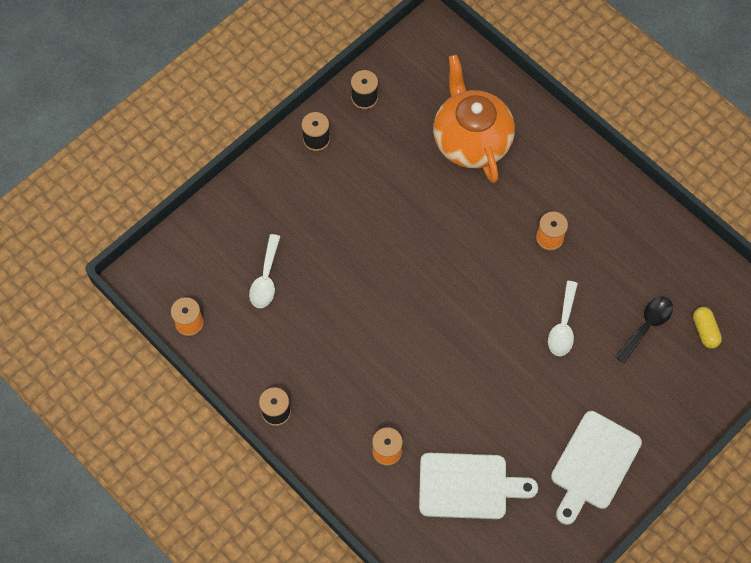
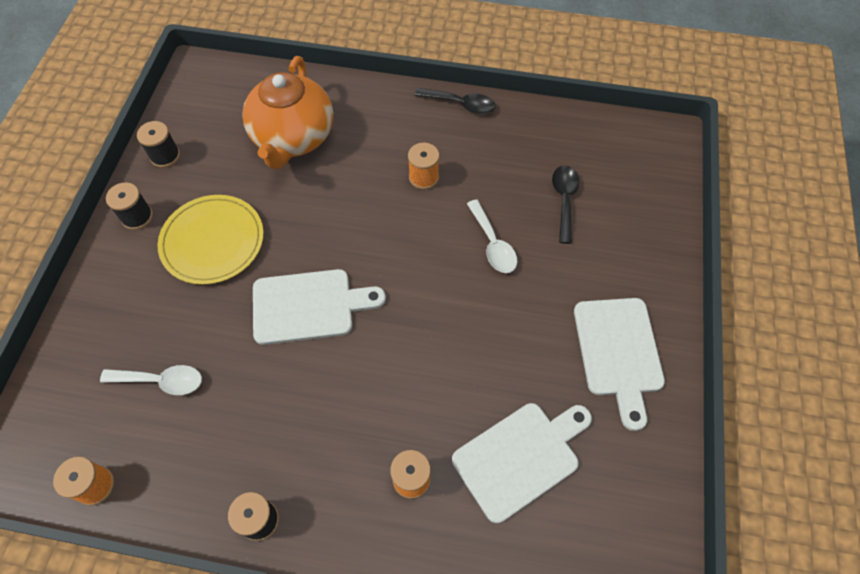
camera: 35 degrees left, 5 degrees down
(266, 278) = (161, 381): white spoon -> white spoon turned 60 degrees counterclockwise
(358, 193) = (213, 241): none -> yellow plate
(396, 287) = (308, 306): none -> white cutting board
(471, 140) = (293, 138): orange teapot -> orange teapot turned 120 degrees counterclockwise
(626, 191) = (460, 104): none -> black spoon
(705, 331) = (614, 175): yellow capsule -> none

